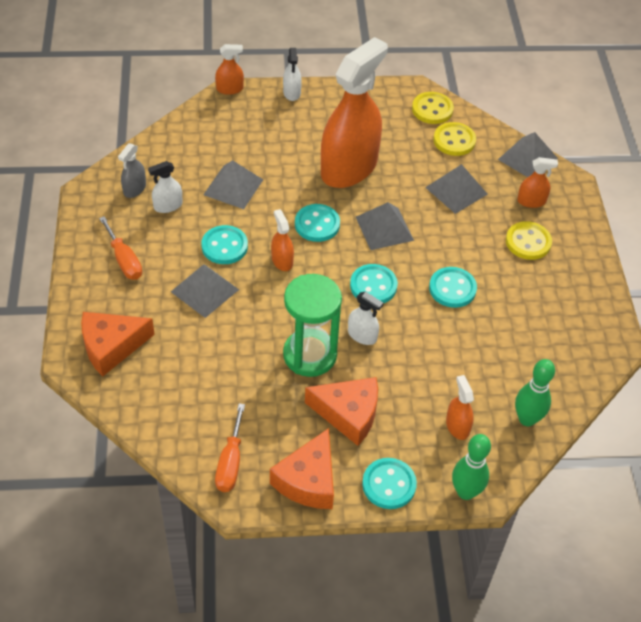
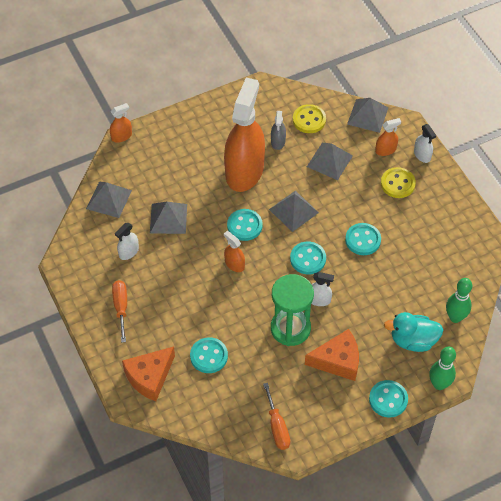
camera: 20 degrees left, 5 degrees up
(124, 260) = (121, 307): orange screwdriver -> orange screwdriver turned 135 degrees counterclockwise
(134, 189) = (96, 247): grey spray bottle -> grey spray bottle (278, 141)
(205, 290) = (192, 308): grey pyramid -> grey pyramid (109, 199)
(224, 246) = (187, 268): turquoise button -> turquoise button (209, 356)
(292, 93) = (170, 122): white spray bottle -> white spray bottle (422, 155)
(308, 480) = (335, 418): orange cheese -> none
(432, 109) = (281, 99): yellow button -> none
(457, 426) = (413, 340): orange spray bottle -> turquoise duck

